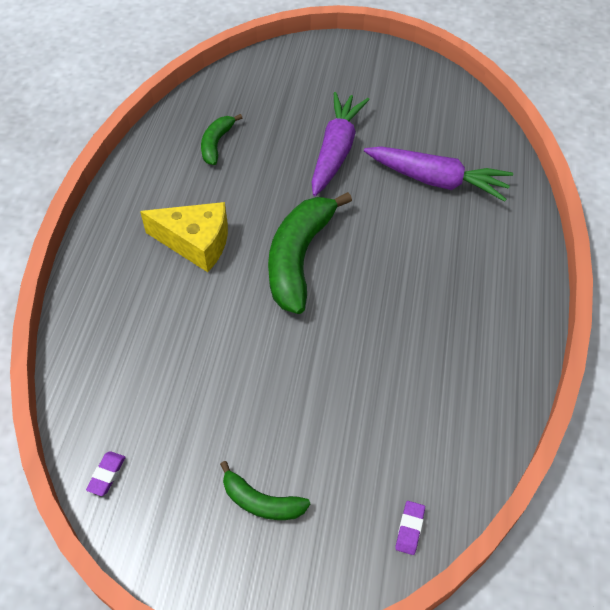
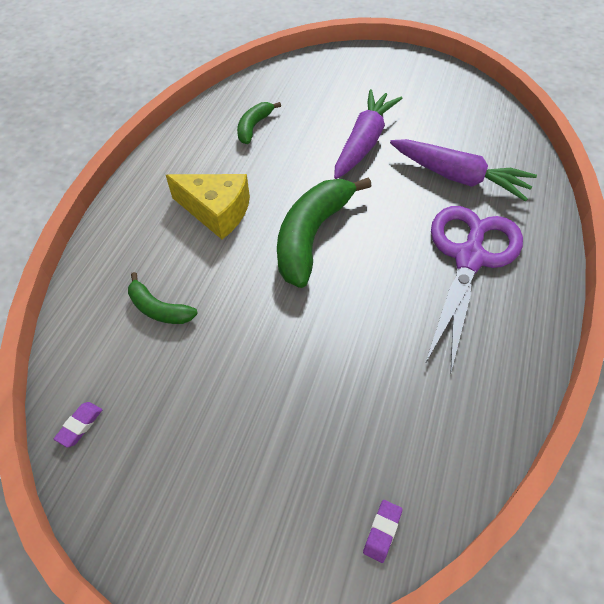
camera: 10 degrees right, 0 degrees up
(261, 502) = (228, 477): green banana -> green banana (159, 309)
(457, 264) = (469, 258): none -> purple scissors

